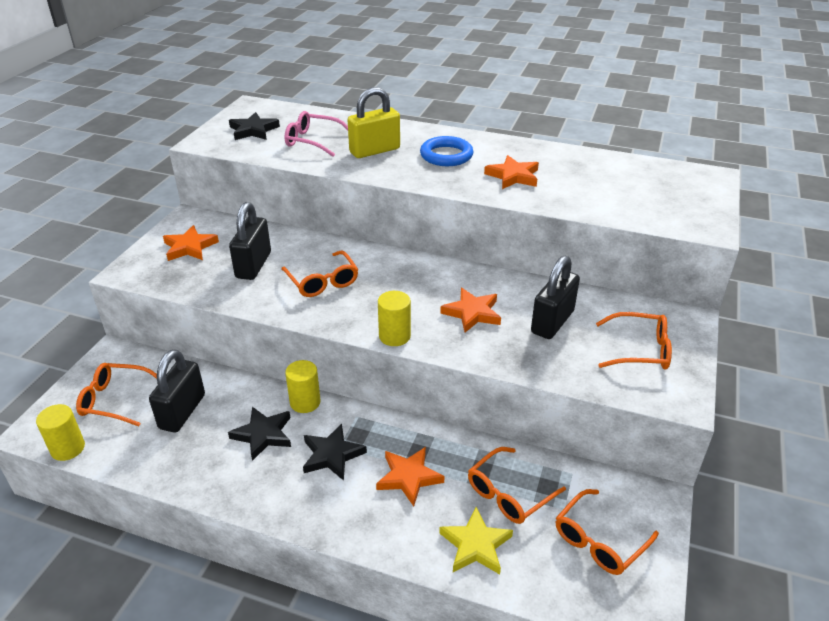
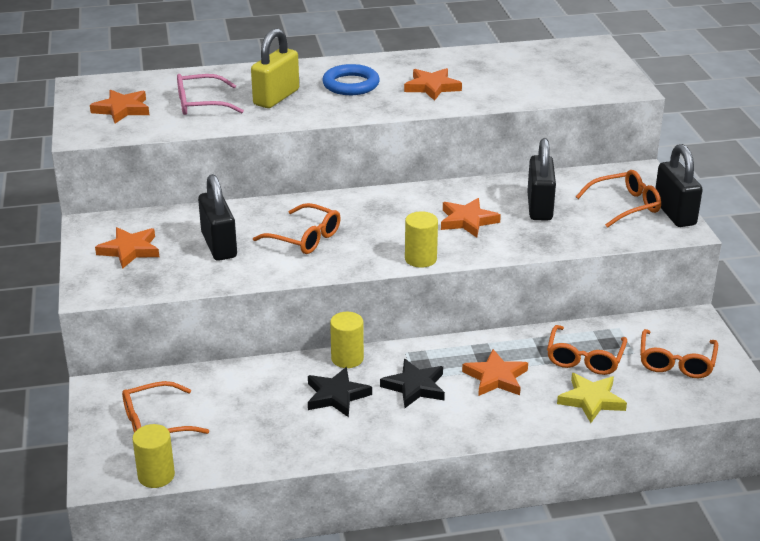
camera: 30 degrees left, 5 degrees down
(182, 411) = (237, 407): black padlock -> black padlock (674, 213)
(253, 130) = (122, 109): black star -> orange star

